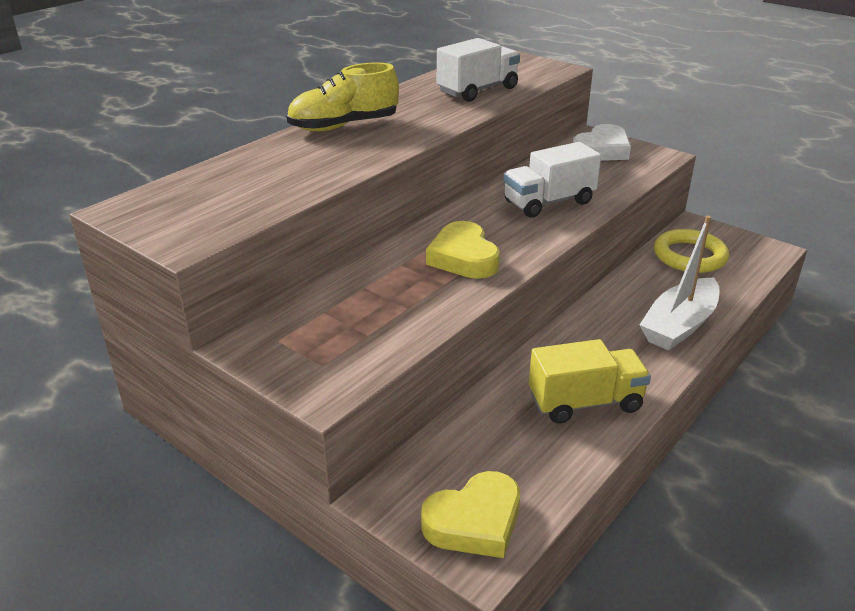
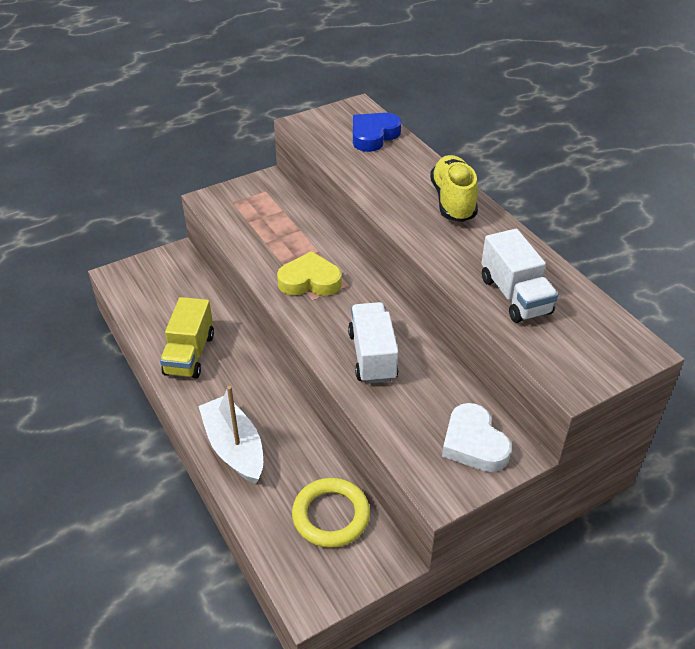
camera: 110 degrees right, 10 degrees up
(210, 185) = (373, 136): none -> blue heart
(474, 522) = (138, 279): yellow heart -> none

